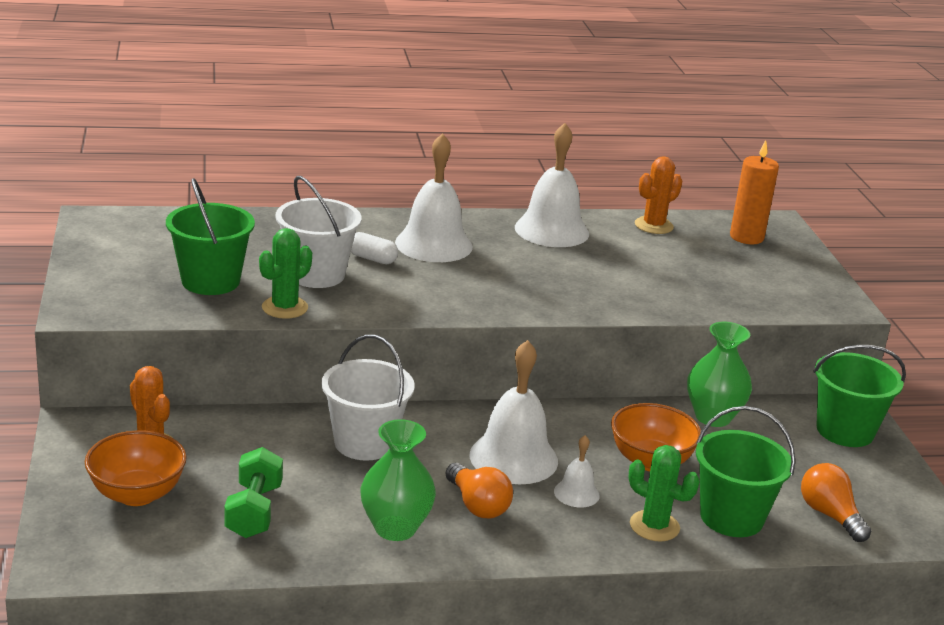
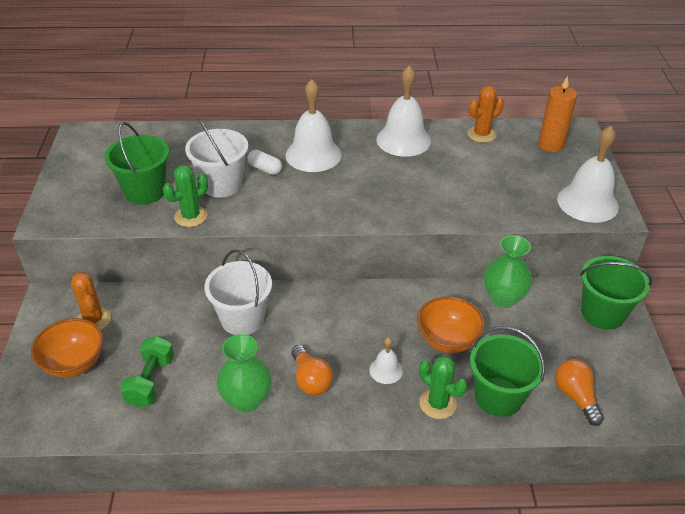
camera: 10 degrees right, 15 degrees up
(513, 458) = (346, 335): white bell -> white bell (587, 202)

